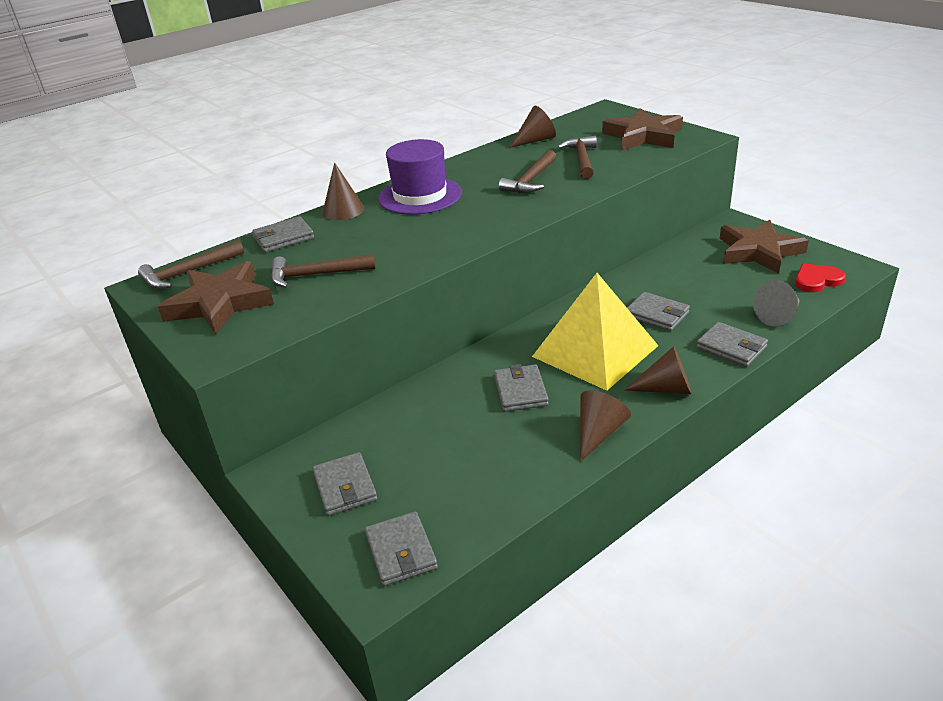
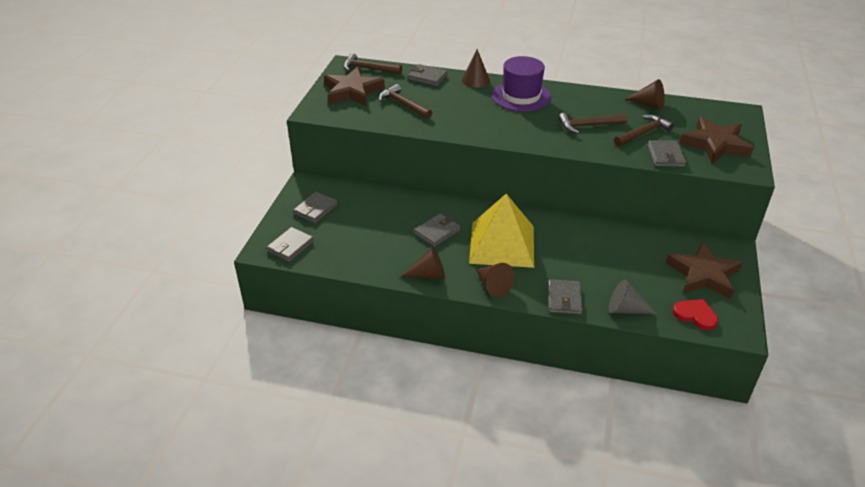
camera: 50 degrees right, 5 degrees up
(657, 314) = (567, 255): grey wallet -> grey wallet (666, 156)

